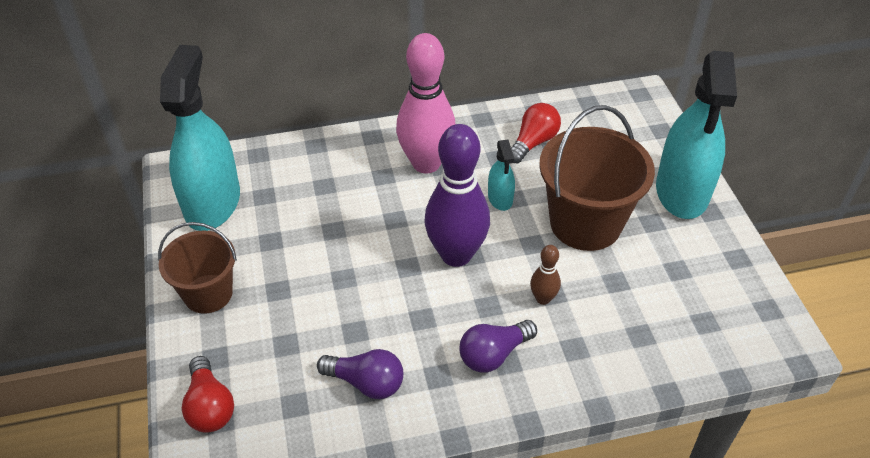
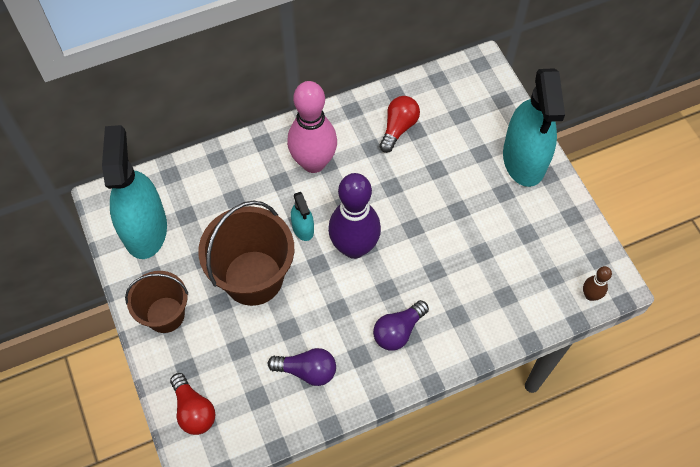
camera: 10 degrees left, 15 degrees up
(500, 198) = (380, 188): turquoise spray bottle -> turquoise spray bottle (303, 228)
(543, 298) = (428, 276): brown bowling pin -> brown bowling pin (590, 295)
(585, 223) = (451, 202): brown bucket -> brown bucket (253, 277)

